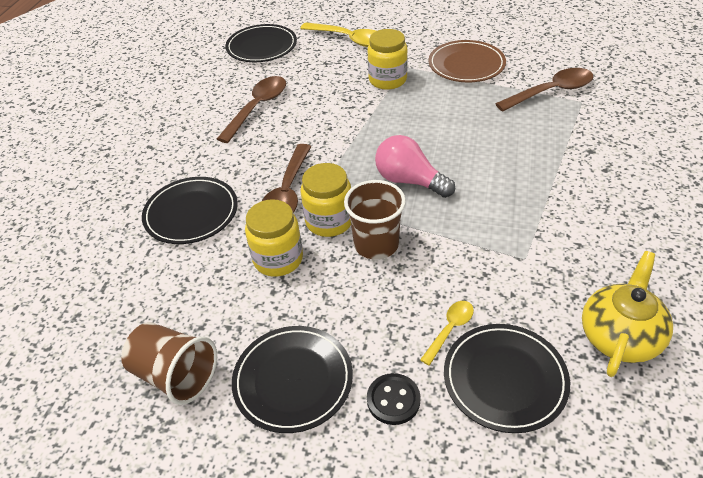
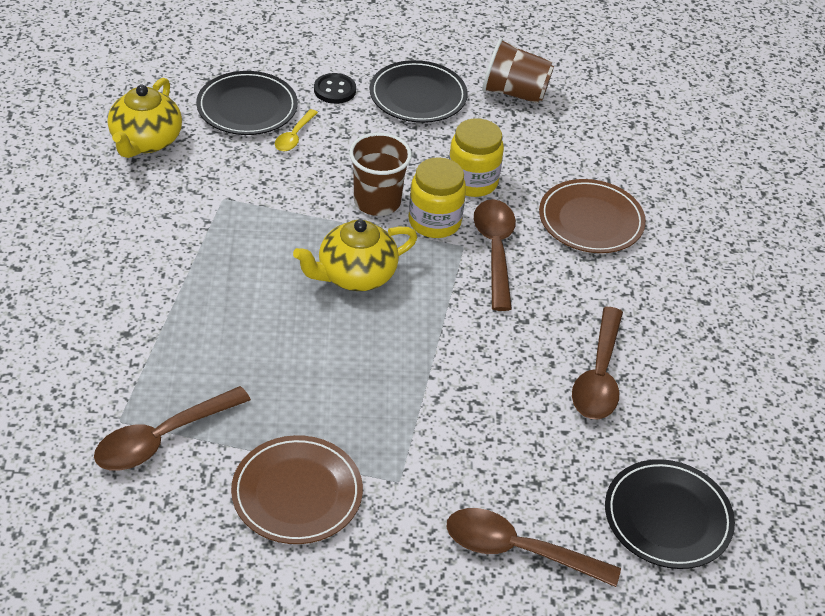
camera: 160 degrees right, 0 degrees up
(191, 213) = (591, 220): black plate -> brown plate
(349, 39) = (517, 550): yellow spoon -> brown spoon
(387, 80) = (421, 447): yellow jar -> none
(409, 181) = (355, 275): pink light bulb -> yellow teapot

